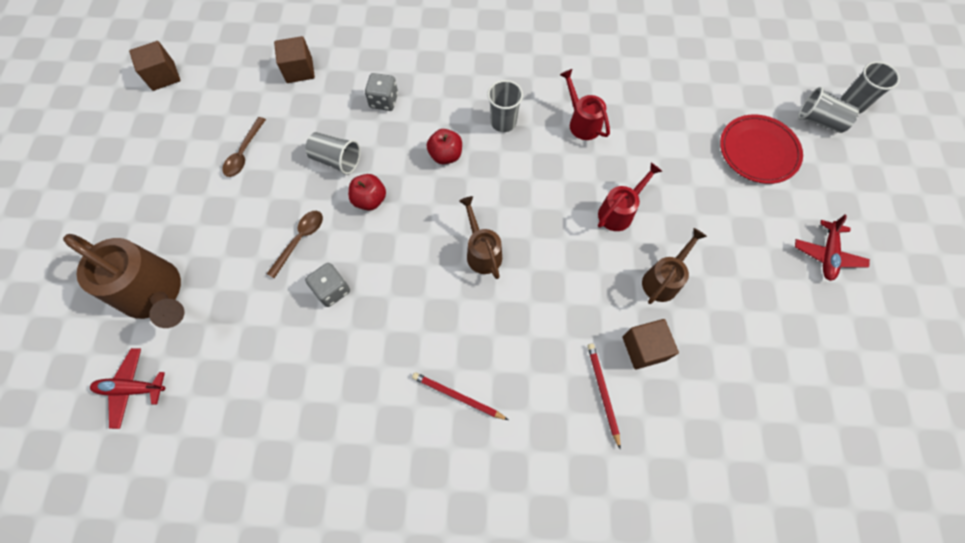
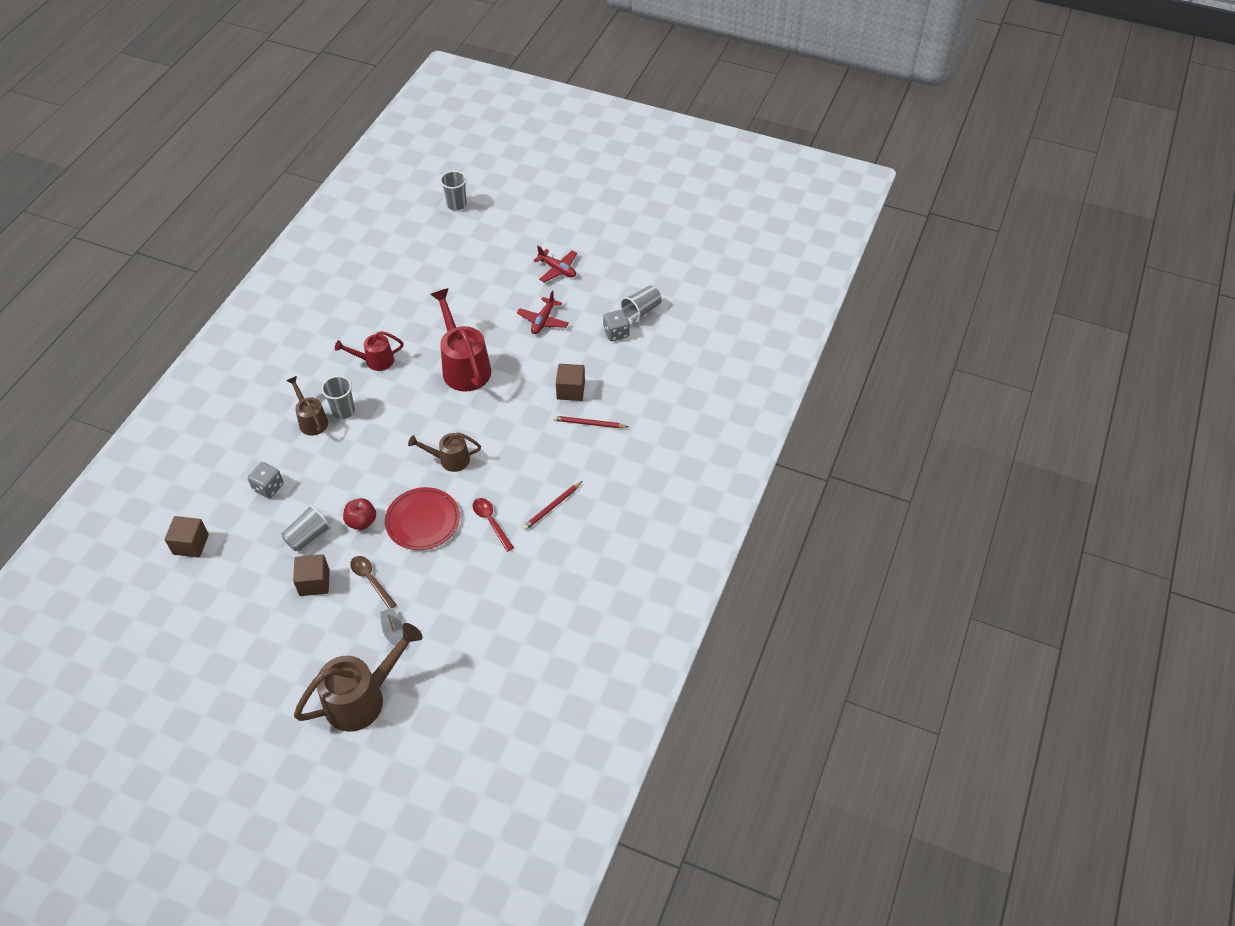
camera: 70 degrees left, 15 degrees down
(132, 388) = (440, 726): red plane -> red plane (543, 321)
(163, 76) = (120, 662): brown cube -> brown cube (314, 582)
(243, 288) = (393, 630): none -> grey boat
(244, 153) = (257, 606): brown spoon -> none
(332, 290) = (428, 567): grey dice -> grey dice (616, 333)
(412, 332) = (491, 522): none -> red spoon
(445, 155) = (351, 458): red apple -> none
(619, 211) = (464, 366): red watering can -> red watering can, size x1.74
(663, 279) = (528, 361): brown watering can -> brown watering can (311, 420)
(758, 151) = (462, 270): red plate -> red plate (423, 521)
(819, 121) = (459, 227): grey cup -> grey cup (641, 311)

